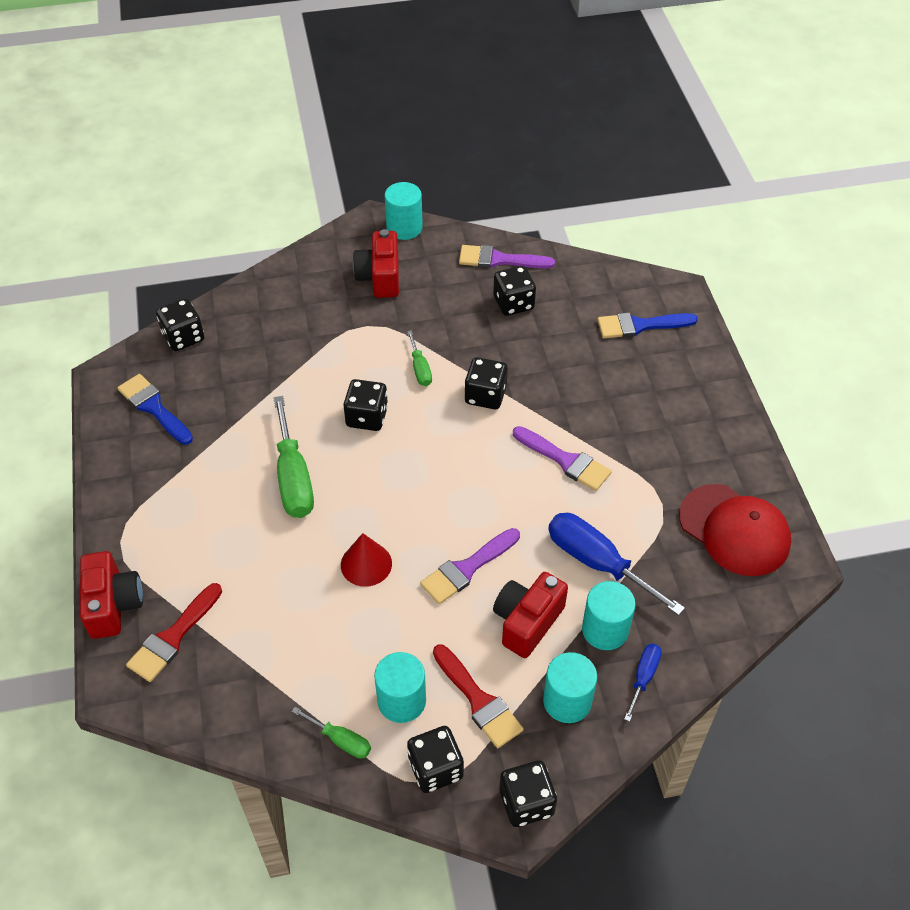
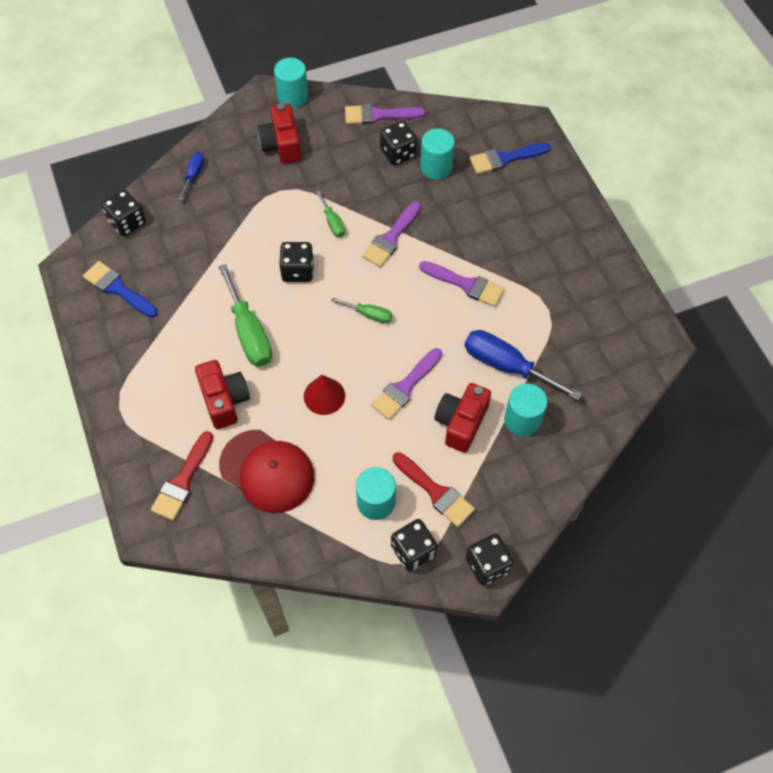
camera: 10 degrees left, 10 degrees up
(113, 605) = (127, 462): red camera -> red camera (224, 400)
(341, 740) = (335, 541): green screwdriver -> green screwdriver (369, 315)
(485, 395) = (391, 238): black dice -> purple brush
(567, 701) = (503, 481): turquoise cylinder -> turquoise cylinder (436, 167)
(643, 677) = (558, 452): blue screwdriver -> blue screwdriver (194, 175)
(734, 530) = (608, 323): red cap -> red cap (267, 471)

